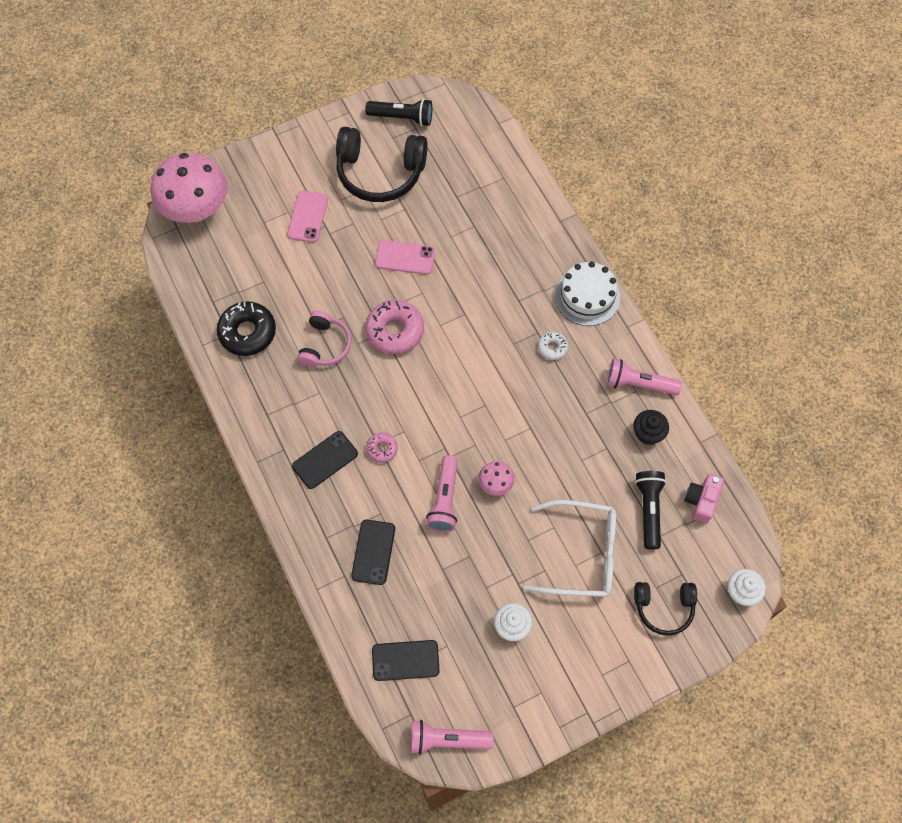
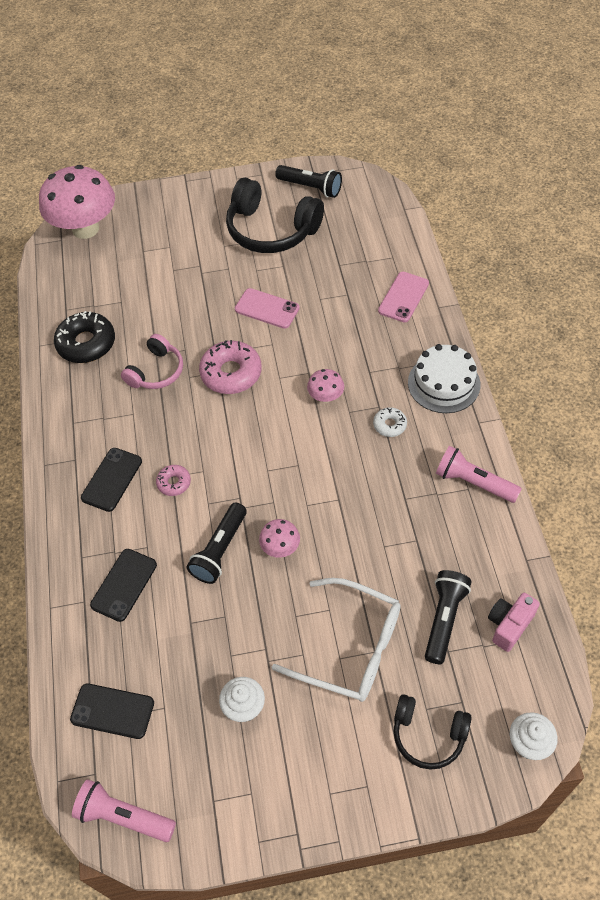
camera: 20 degrees right, 10 degrees down
(308, 216) = (186, 254): pink phone -> pink phone (403, 297)
(325, 460) = (112, 479): black phone -> black phone turned 45 degrees counterclockwise
(445, 499) = (220, 550): pink flashlight -> black flashlight
(488, 334) = (326, 397): none -> pink mushroom
(648, 433) = (468, 536): black cupcake -> none

